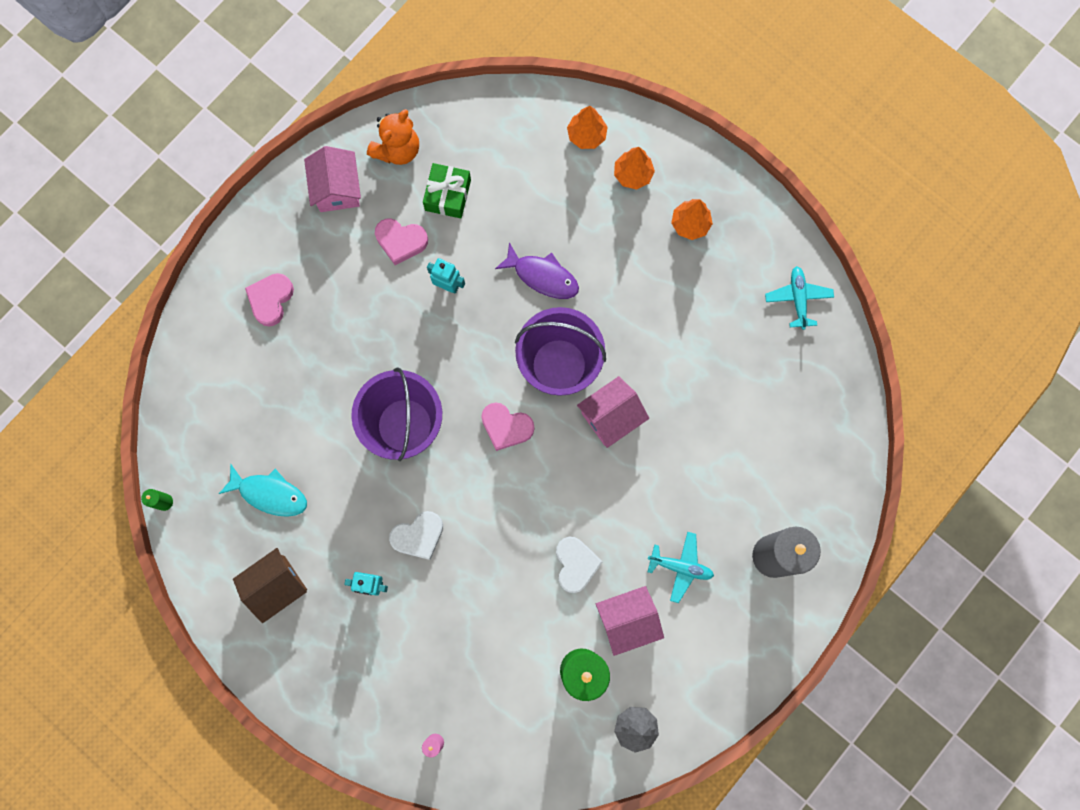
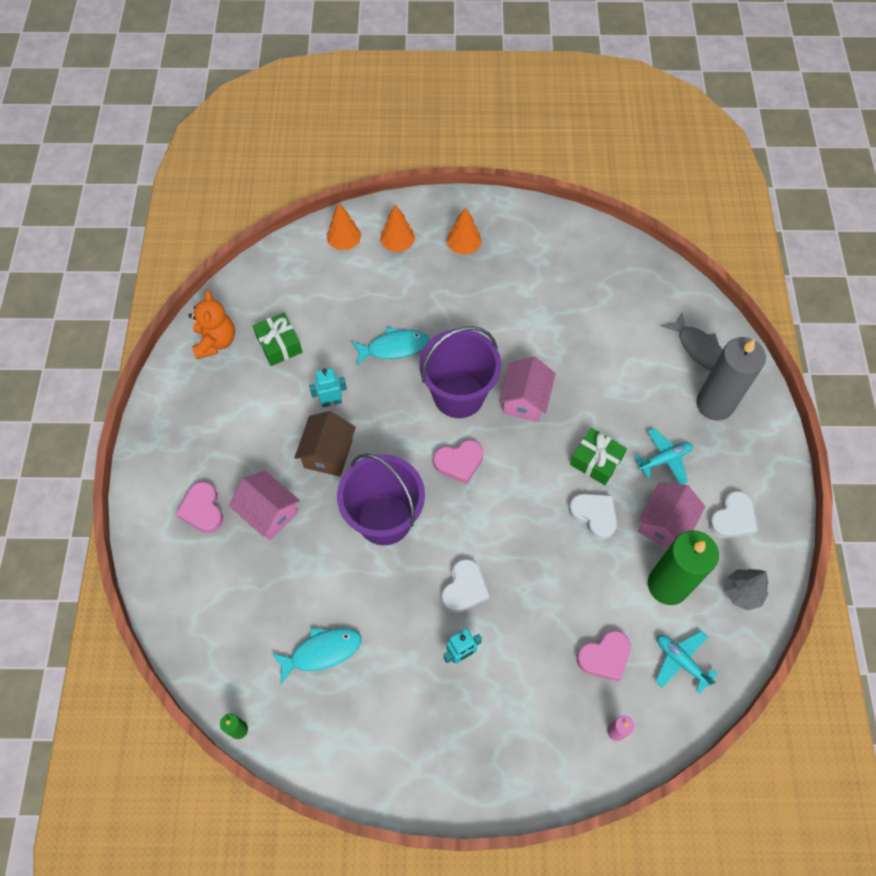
camera: 40 degrees left, 15 degrees down
(276, 586) = (387, 718): brown house -> brown house (328, 454)
(337, 189) = (191, 398): pink house -> pink house (269, 513)
(401, 241) = (271, 398): pink heart -> pink heart (604, 657)
(542, 276) = (394, 347): purple fish -> turquoise fish
(621, 520) = (596, 461): none -> green gift
(688, 663) = (732, 518): none -> white heart
(798, 299) = (574, 241): turquoise plane -> turquoise plane (681, 661)
(810, 495) = (699, 348): none -> grey fish

